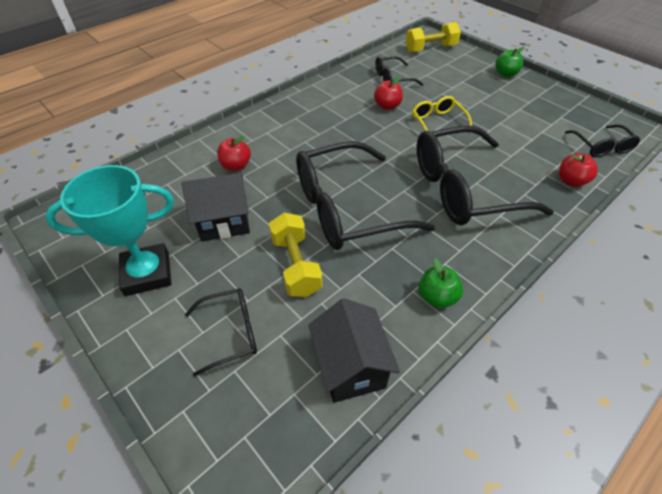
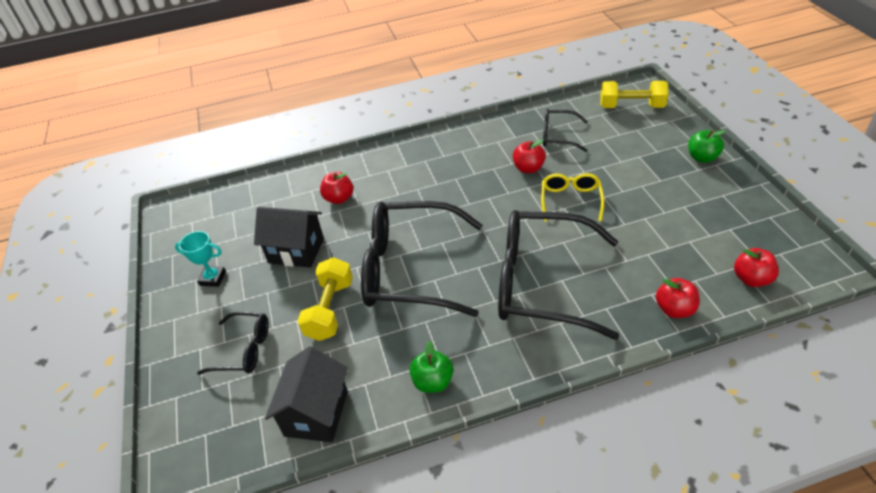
camera: 30 degrees right, 5 degrees down
(147, 273) = (212, 278): turquoise trophy -> turquoise trophy, size x0.52
(601, 146) = (751, 279): black glasses -> red apple

